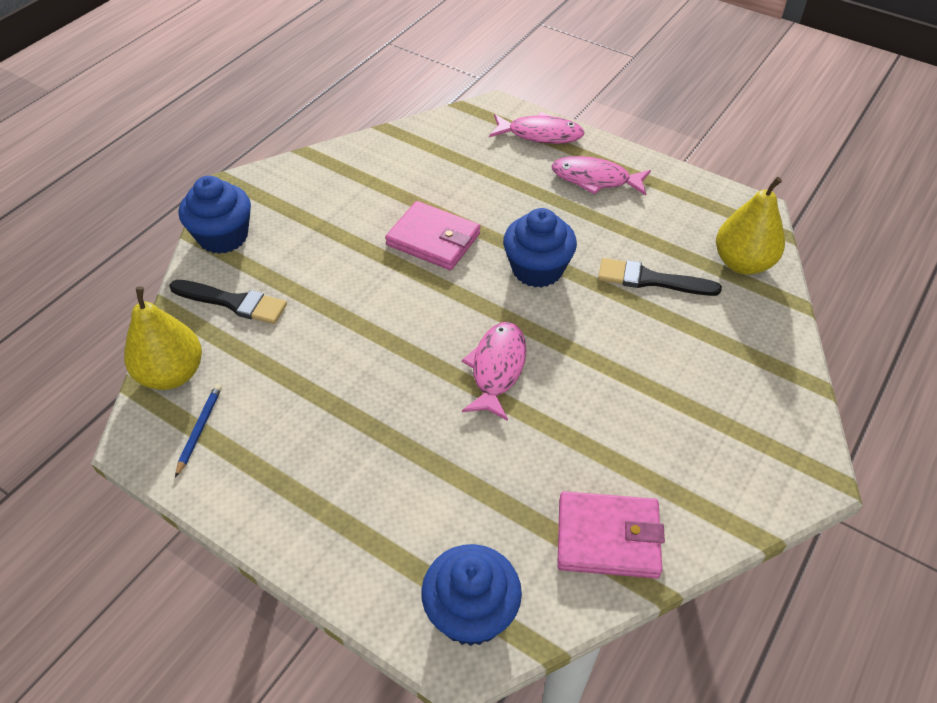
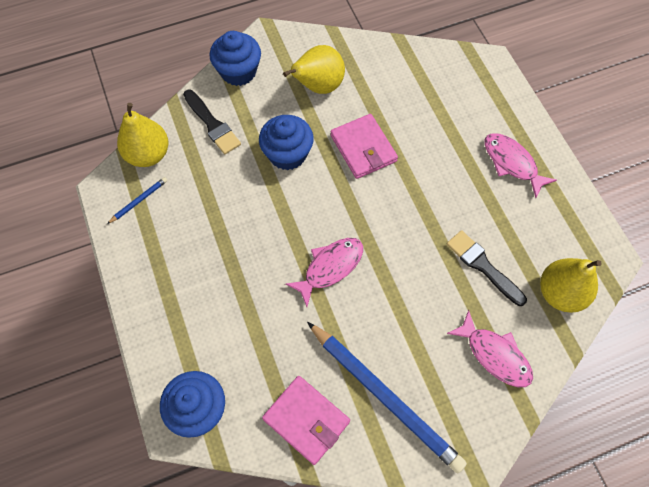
camera: 35 degrees right, 15 degrees up
(332, 207) = (318, 86): none -> yellow pear
(537, 269) = (413, 211): blue cupcake -> blue cupcake (287, 154)
(540, 134) = (503, 103): pink fish -> pink fish (495, 355)
(668, 458) = (385, 397): none -> blue pencil

